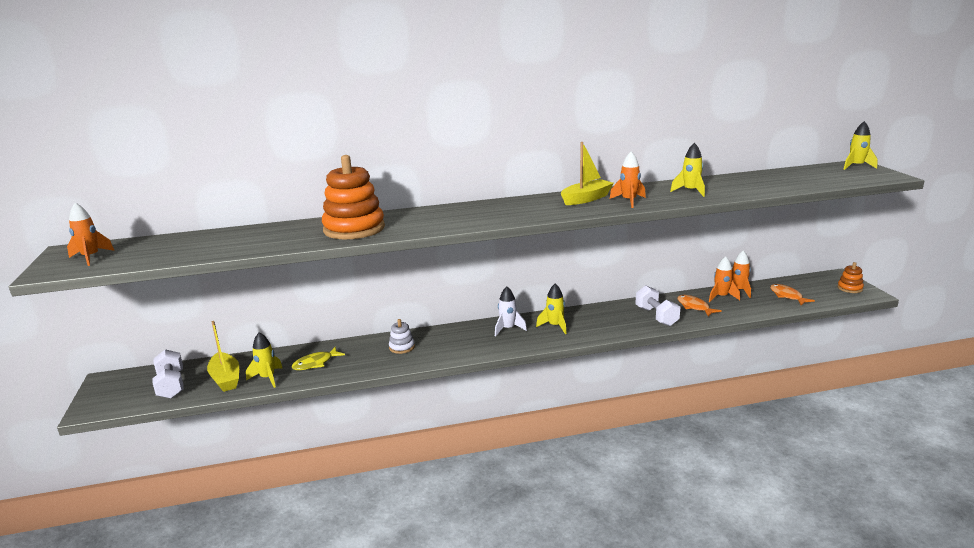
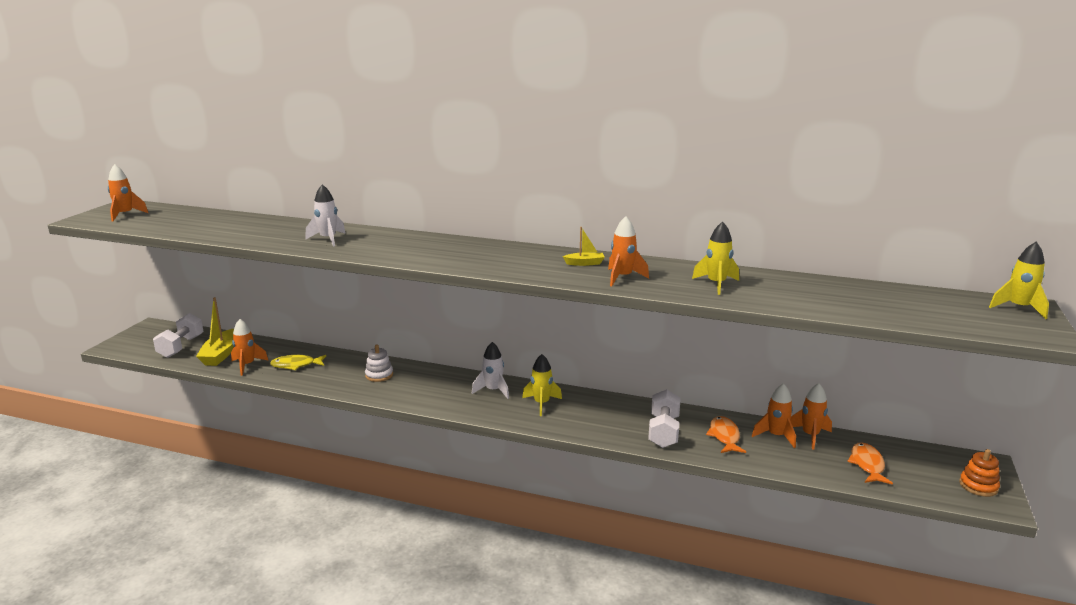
camera: 30 degrees right, 0 degrees up
(267, 378) = (247, 365): yellow rocket -> orange rocket
(354, 229) = (328, 239): orange stacking toy -> white rocket
(586, 199) = (585, 263): yellow boat -> yellow boat, size x0.53

